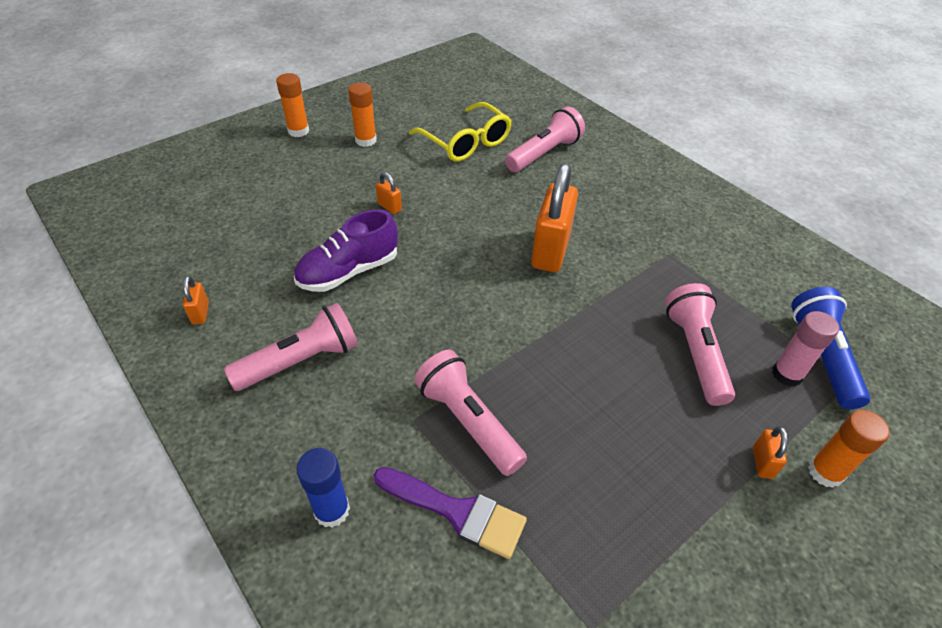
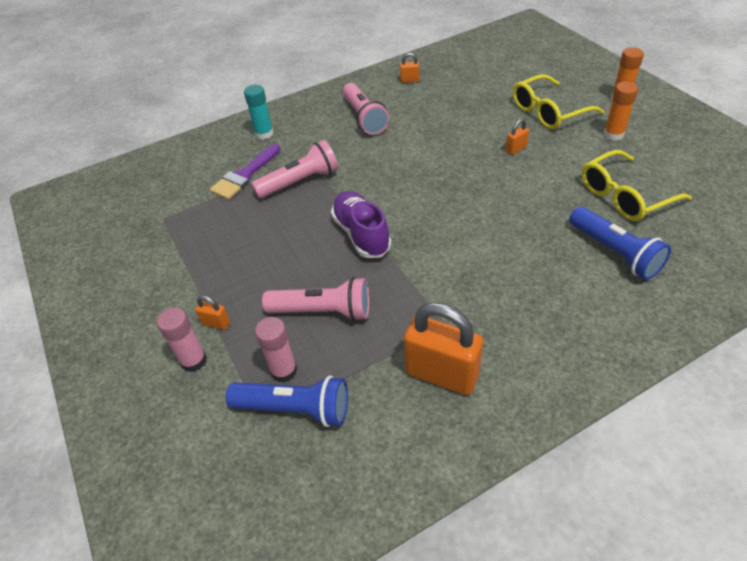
camera: 105 degrees right, 0 degrees up
(315, 180) = (548, 111): none -> yellow glasses
(332, 510) = (264, 134): blue glue stick -> turquoise glue stick
(349, 271) = (440, 132): purple shoe -> purple shoe (361, 234)
(544, 153) = (614, 252): pink flashlight -> blue flashlight
(550, 251) = (456, 238): orange padlock -> orange padlock (442, 374)
(825, 472) = (193, 361): orange glue stick -> pink glue stick

